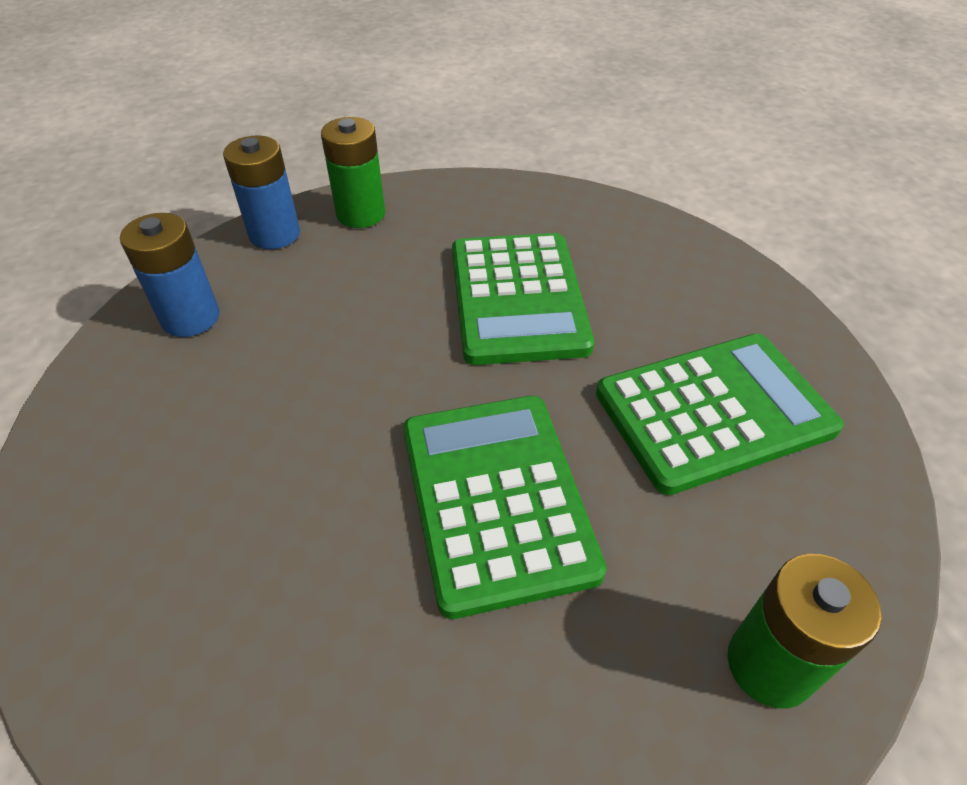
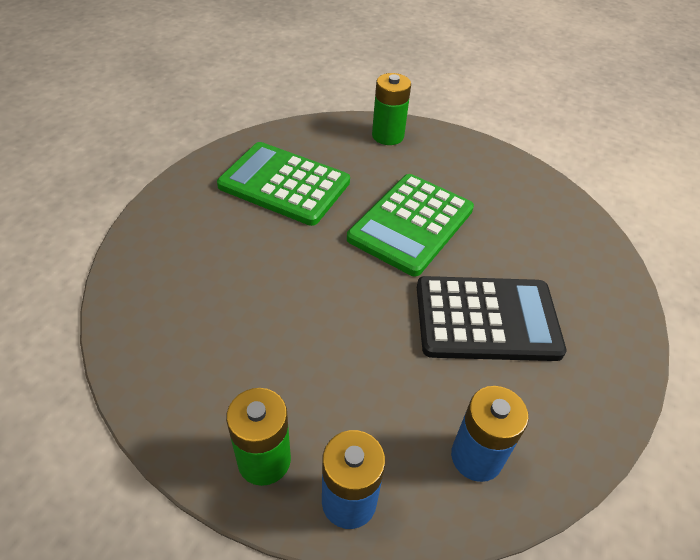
camera: 135 degrees left, 0 degrees up
(272, 445) = (486, 319): none -> black calculator
(517, 298) = (273, 294): green calculator -> none

